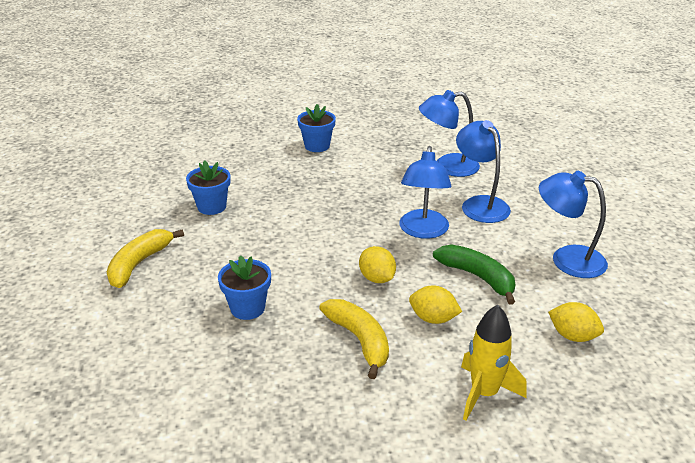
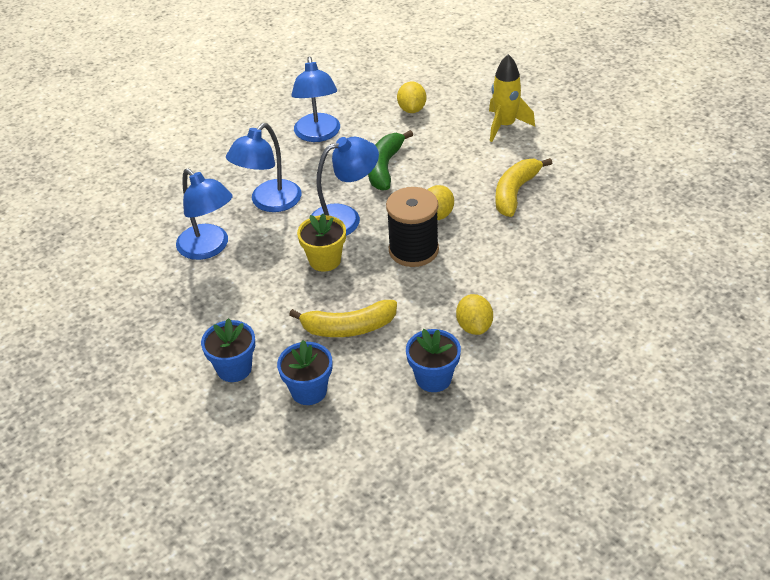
camera: 120 degrees left, 10 degrees up
(139, 264) = (566, 367): yellow banana -> yellow banana (348, 328)
(247, 308) = (544, 264): blue flower pot -> blue flower pot (309, 391)
(346, 248) = (413, 250): none -> black spool
(381, 206) = (325, 260): none -> yellow flower pot
(433, 319) = (456, 170): yellow lemon -> yellow lemon (474, 326)

